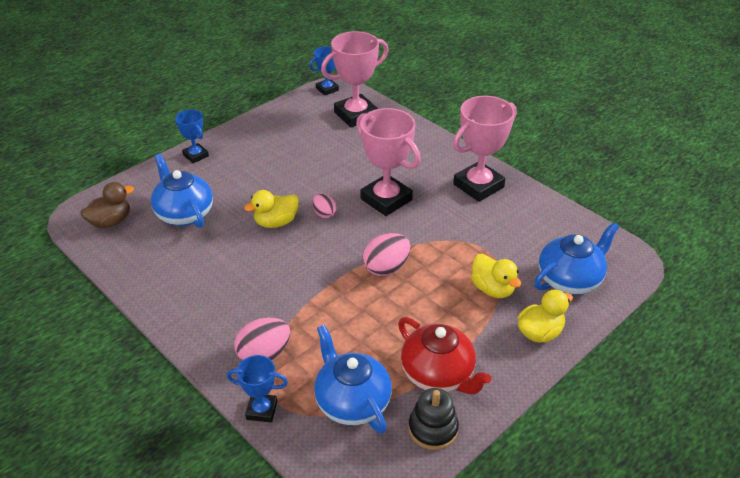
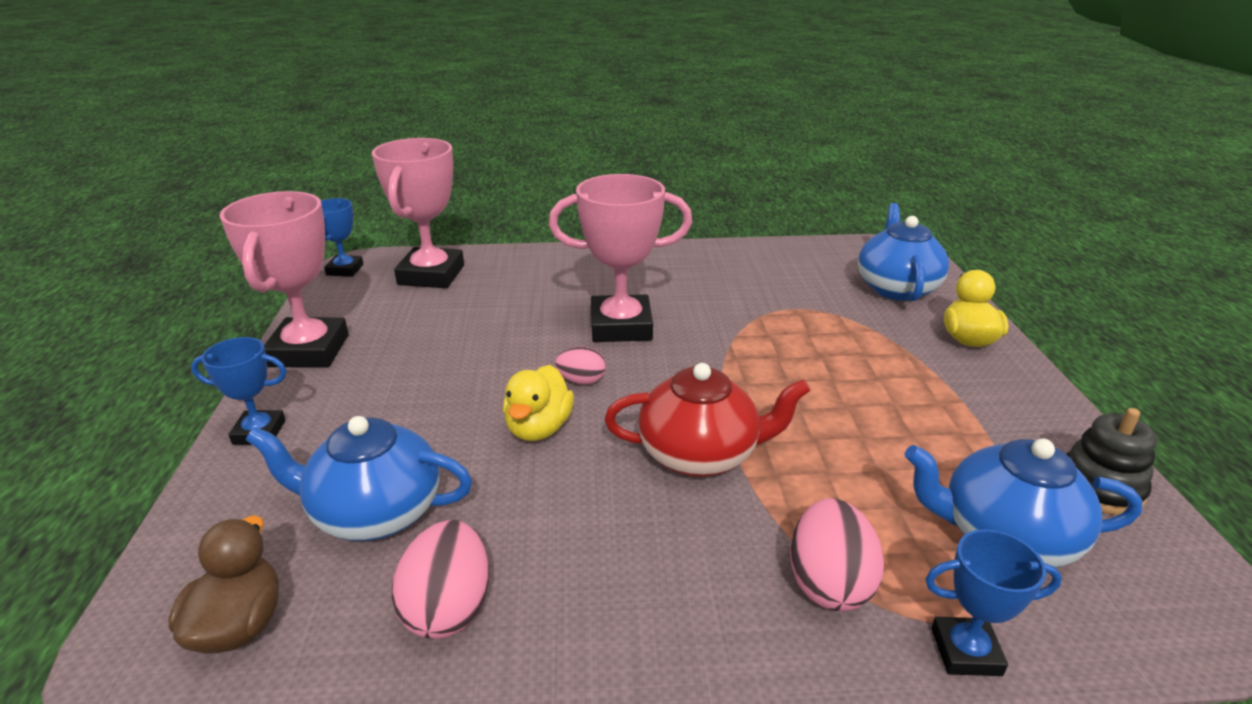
camera: 50 degrees left, 10 degrees down
(262, 410) = (966, 652): blue trophy -> blue trophy turned 45 degrees clockwise
(386, 268) = (750, 384): pink egg -> pink egg (448, 608)
(438, 375) = (994, 436): red teapot -> red teapot (700, 455)
(478, 186) = (682, 266): pink trophy -> pink trophy (309, 351)
(492, 289) = (867, 334): yellow duck -> none

